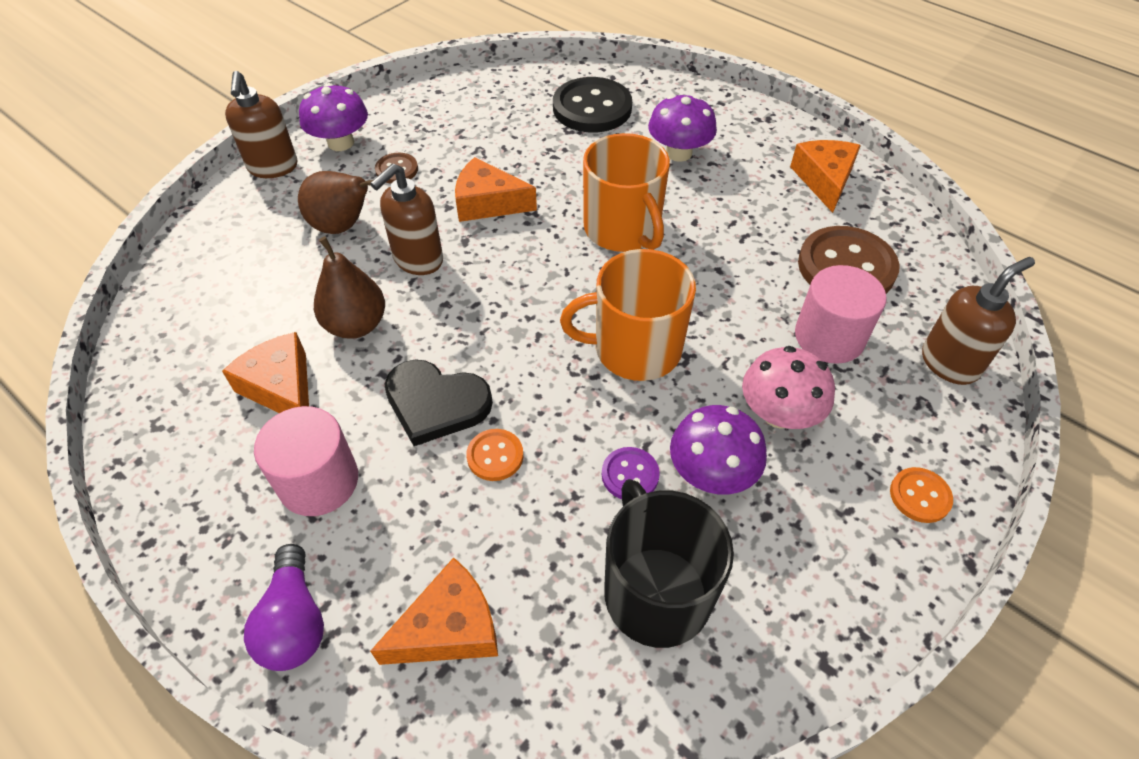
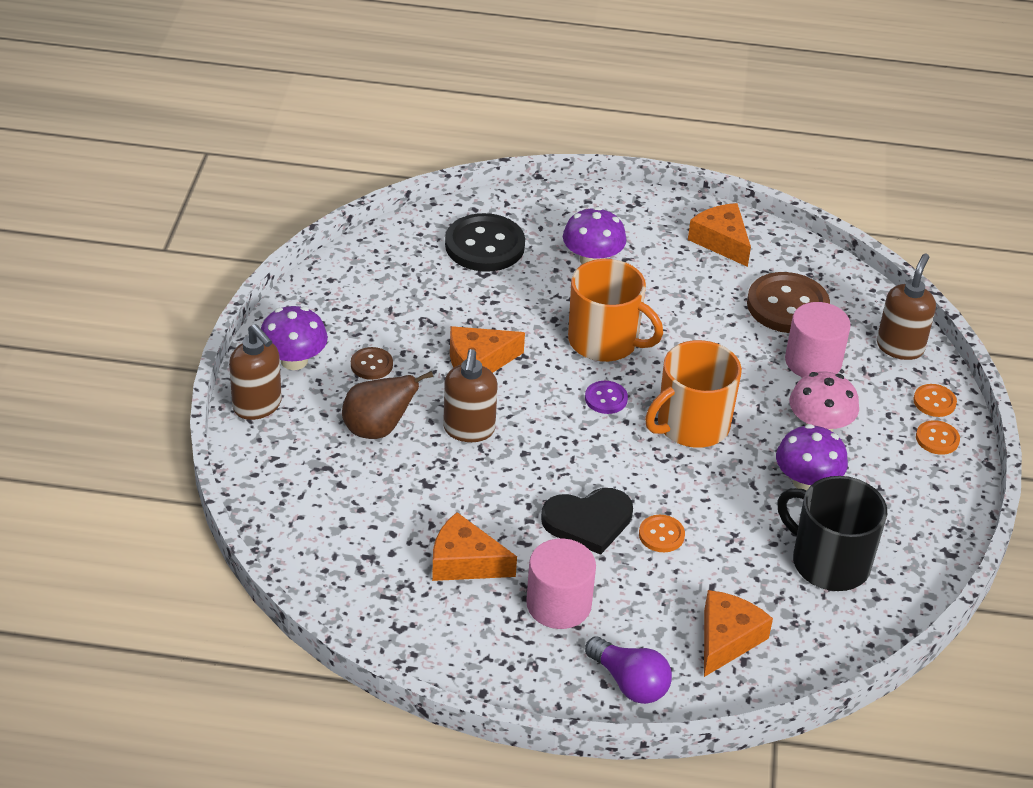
camera: 35 degrees left, 10 degrees down
(356, 325) = (473, 496): brown pear -> none
(630, 475) = (758, 506): purple button -> purple button (606, 399)
(949, 447) = (934, 402): none -> orange button

